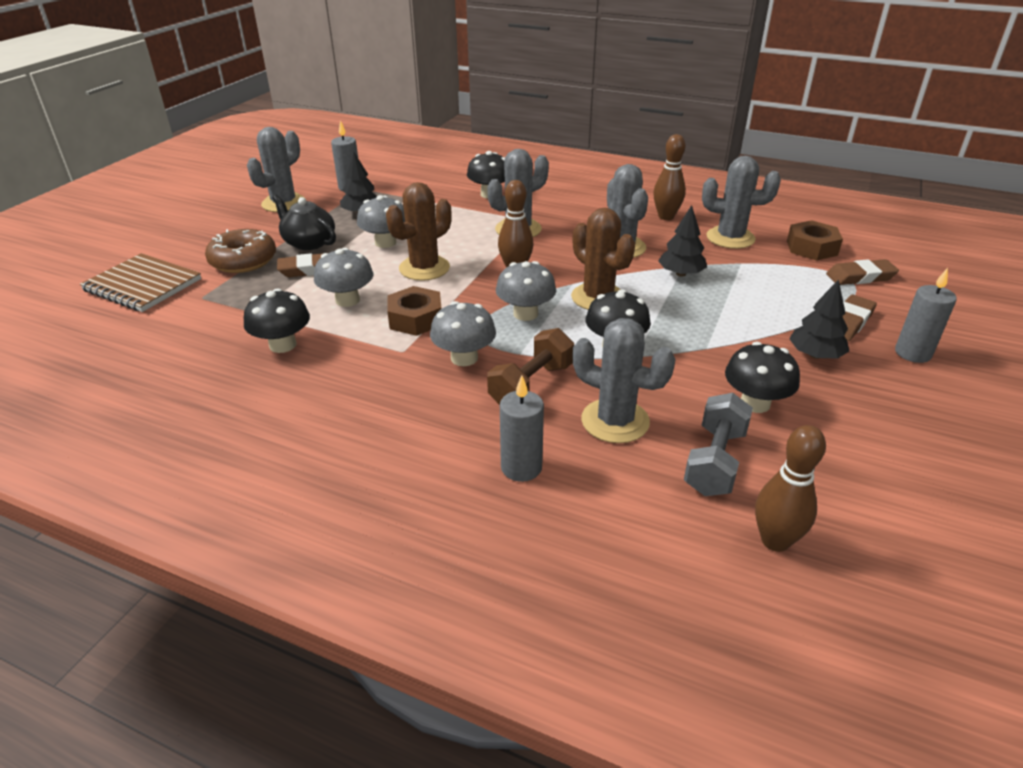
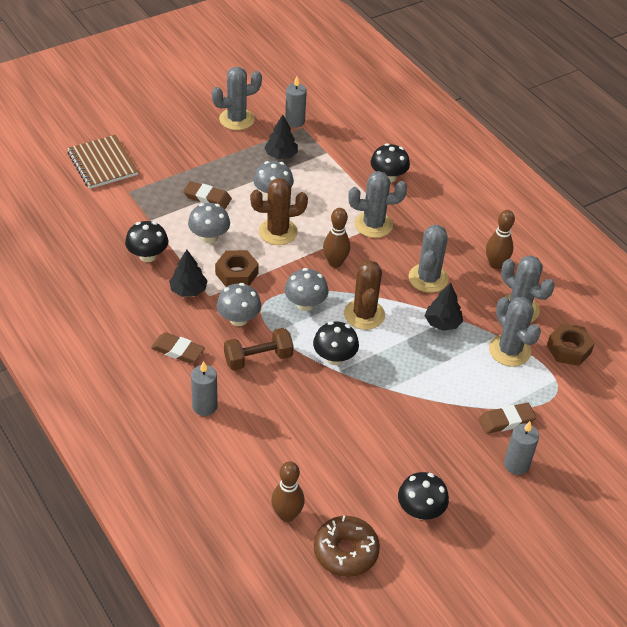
camera: 30 degrees right, 10 degrees up
(243, 261) = (173, 169): brown donut -> brown donut (345, 551)
(309, 242) = (224, 170): black teapot -> none
(615, 421) = (280, 407): grey cactus -> grey cactus (509, 350)
(715, 461) = (306, 460): grey dumbbell -> none
(755, 403) = (371, 440): black mushroom -> black mushroom (420, 510)
(815, 355) = (450, 431): black tree -> black tree (188, 290)
(860, 277) = (568, 392): brown eraser -> brown eraser (178, 350)

